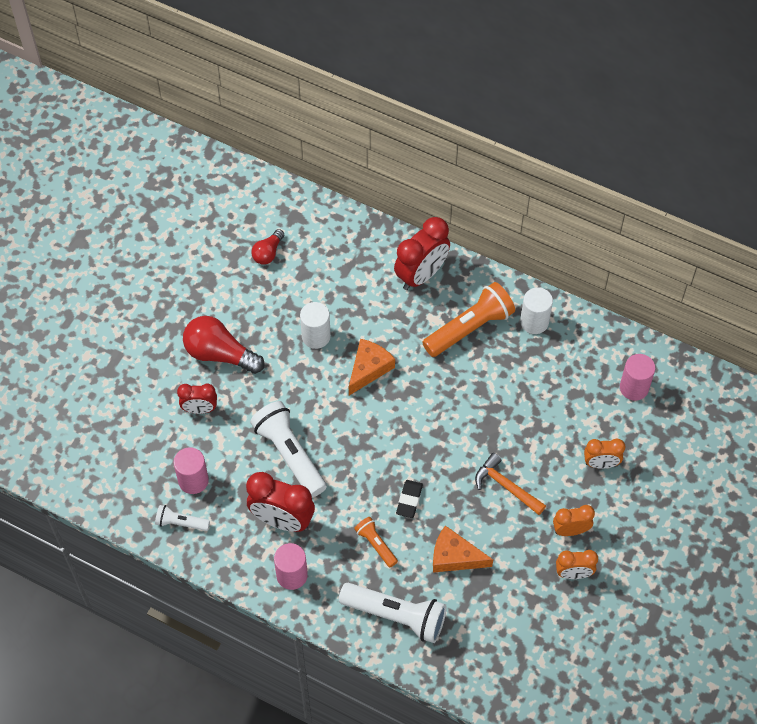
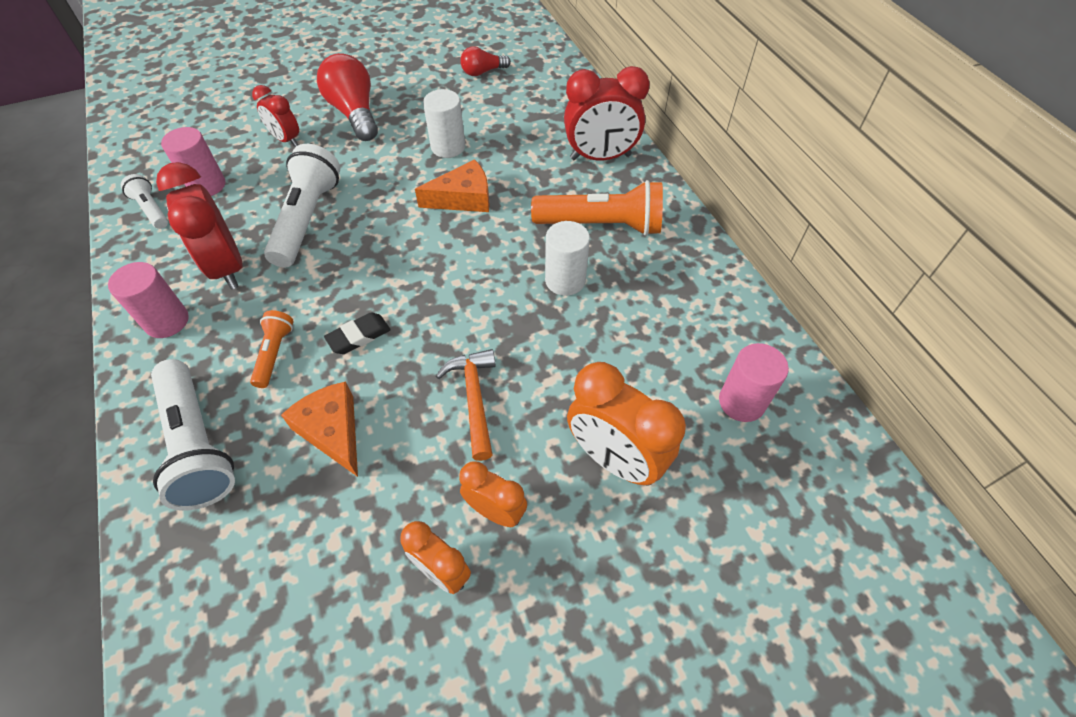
camera: 40 degrees right, 5 degrees down
(534, 322) = (679, 261): white cylinder -> white cylinder (565, 280)
(601, 463) = (615, 459): orange clock -> orange clock, size x1.70

